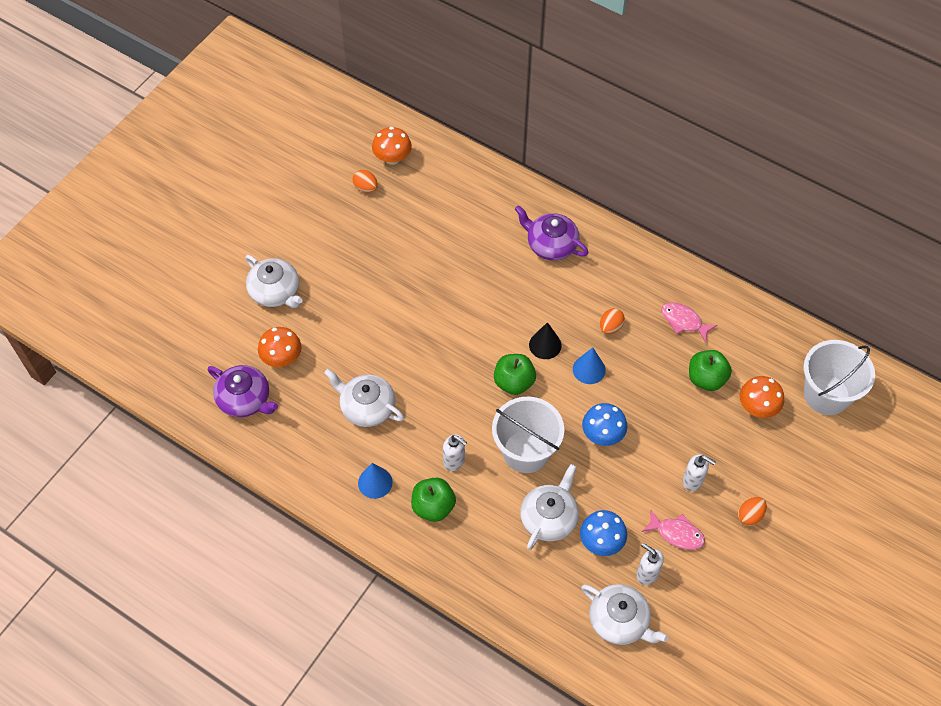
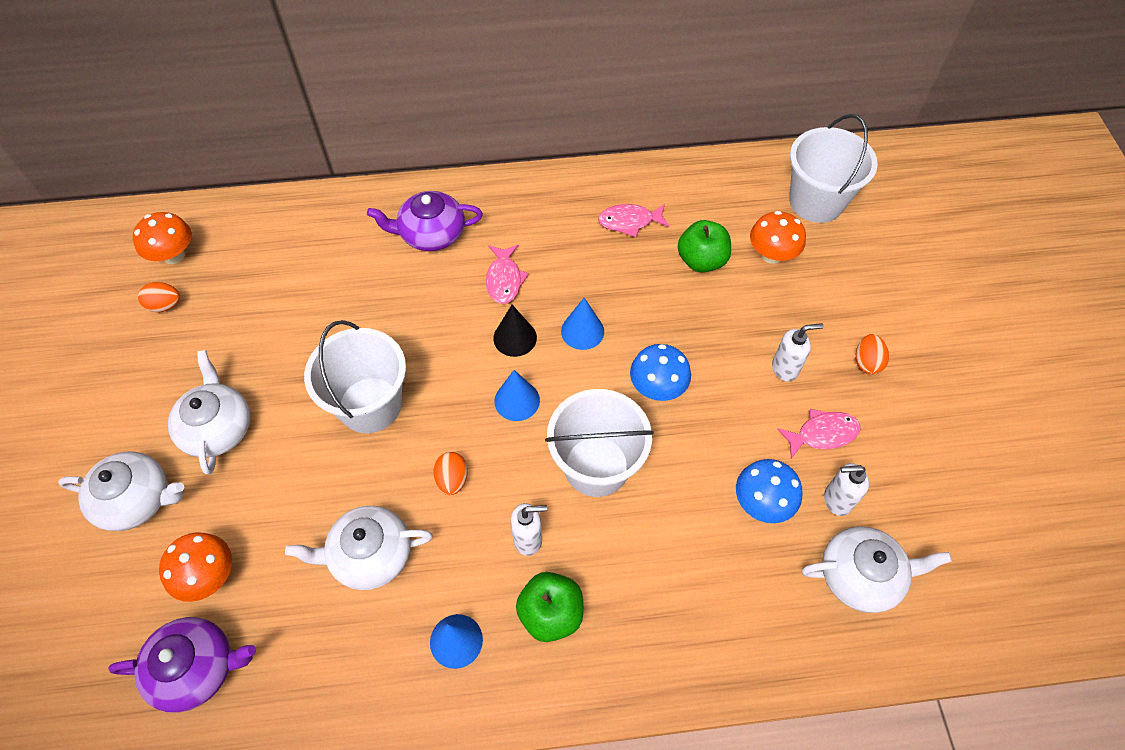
camera: 40 degrees left, 0 degrees up
(431, 326) = (370, 405): none -> white bucket
(514, 382) = (517, 400): green apple -> blue cone
(549, 518) = (686, 520): white teapot -> white teapot (218, 428)
(570, 304) = (504, 279): none -> pink fish
(610, 327) = (565, 274): orange egg -> orange egg (452, 479)

